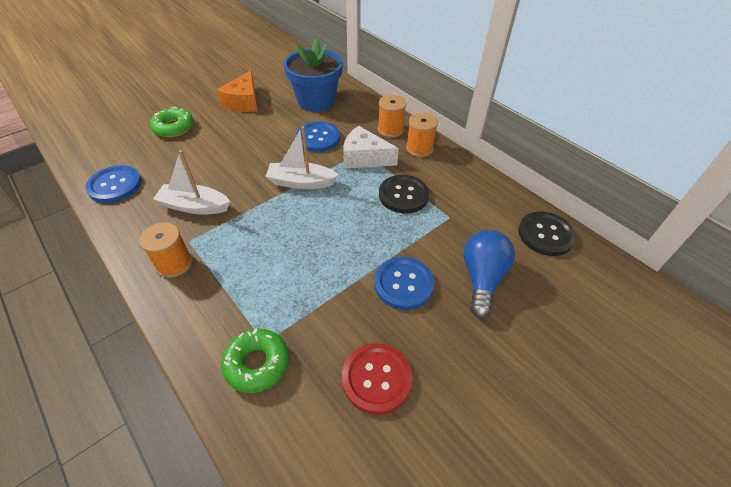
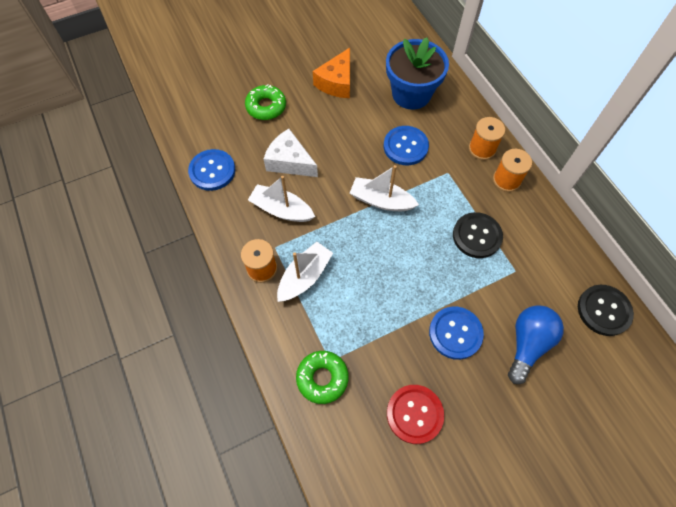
camera: 15 degrees right, 15 degrees up
(225, 262) = (304, 276): none -> white boat
(364, 158) = (447, 181): white cheese -> white cheese (289, 162)

